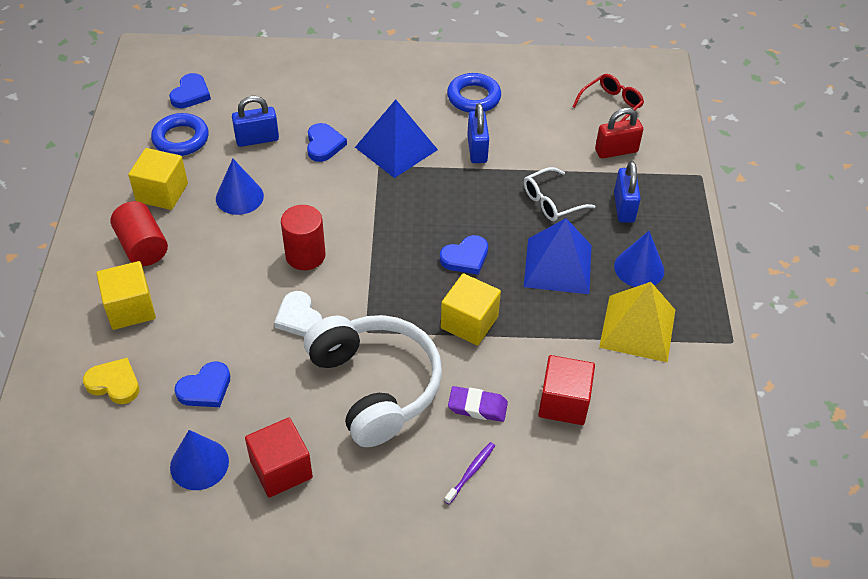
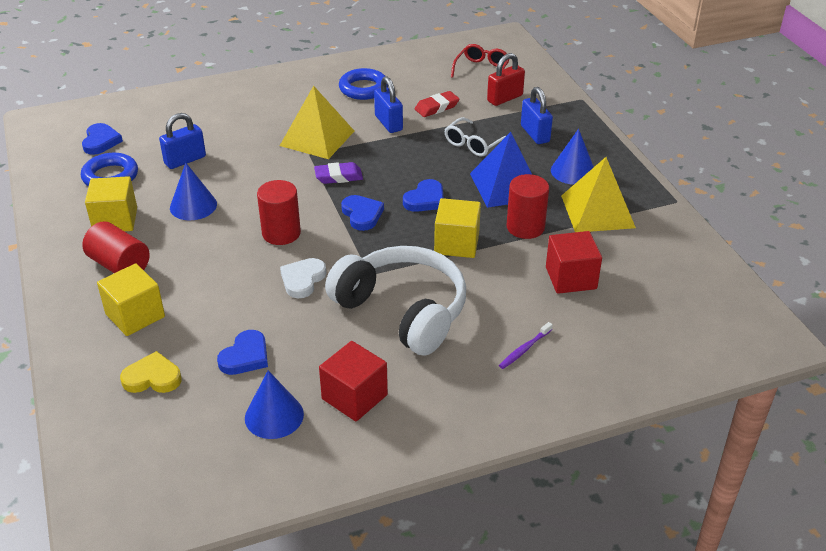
camera: 20 degrees left, 10 degrees down
(299, 317) = (302, 280): white heart -> white heart turned 75 degrees clockwise
(324, 145) = (250, 150): blue heart -> blue heart (362, 215)
(396, 148) = (317, 138): blue pyramid -> yellow pyramid
(471, 472) = (524, 349): purple toothbrush -> purple toothbrush turned 150 degrees counterclockwise
(477, 407) = (501, 301): purple eraser -> purple eraser (338, 176)
(537, 143) = (436, 107): none -> red eraser
(550, 324) = (525, 227): none -> red cylinder

